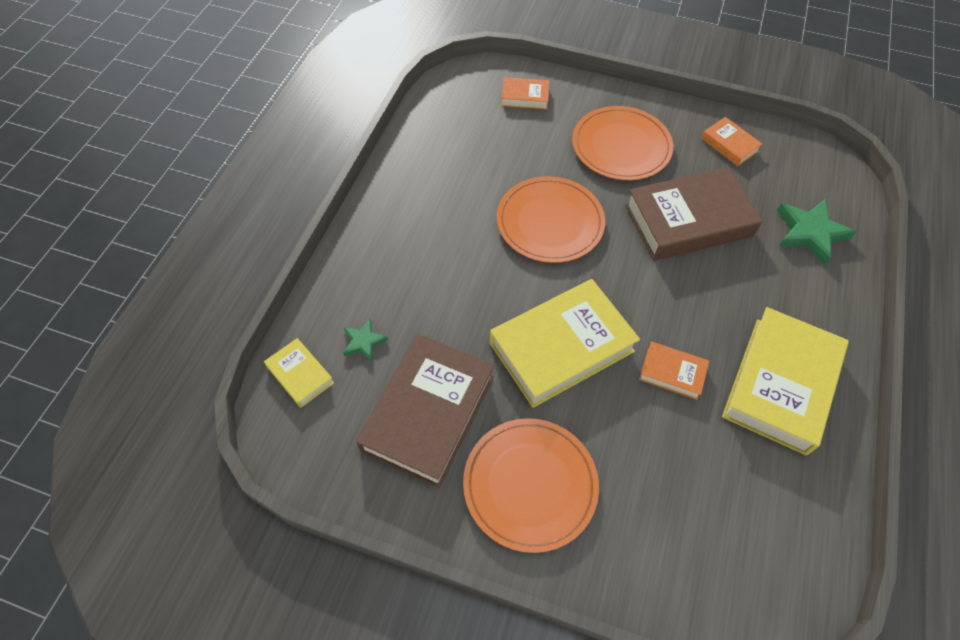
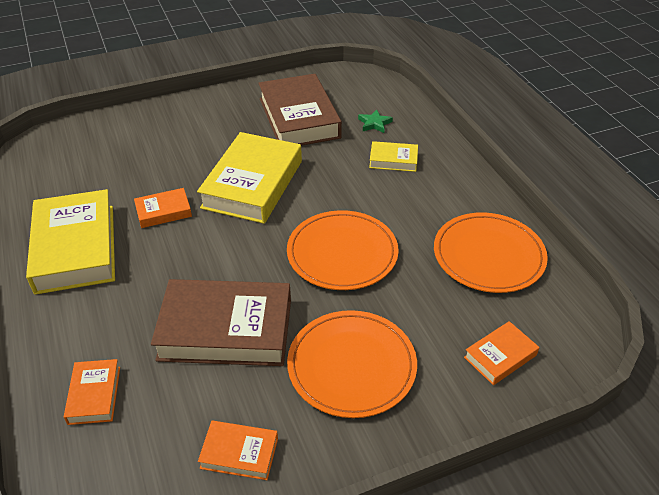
camera: 140 degrees right, 15 degrees down
(300, 375) = (386, 96): yellow book -> yellow book (393, 160)
(530, 485) = (212, 122): orange plate -> orange plate (488, 255)
(688, 221) = (226, 329): brown book -> brown book turned 60 degrees clockwise
(810, 233) = (94, 395): green star -> orange book

